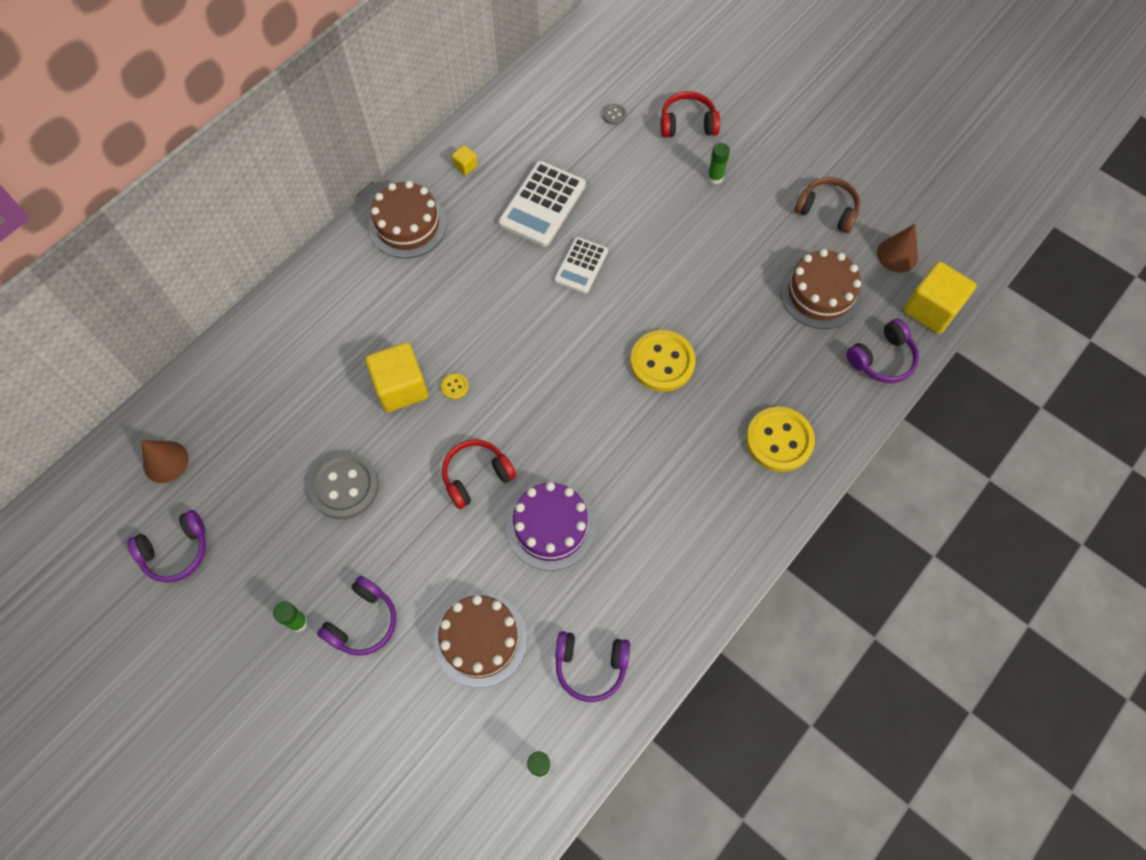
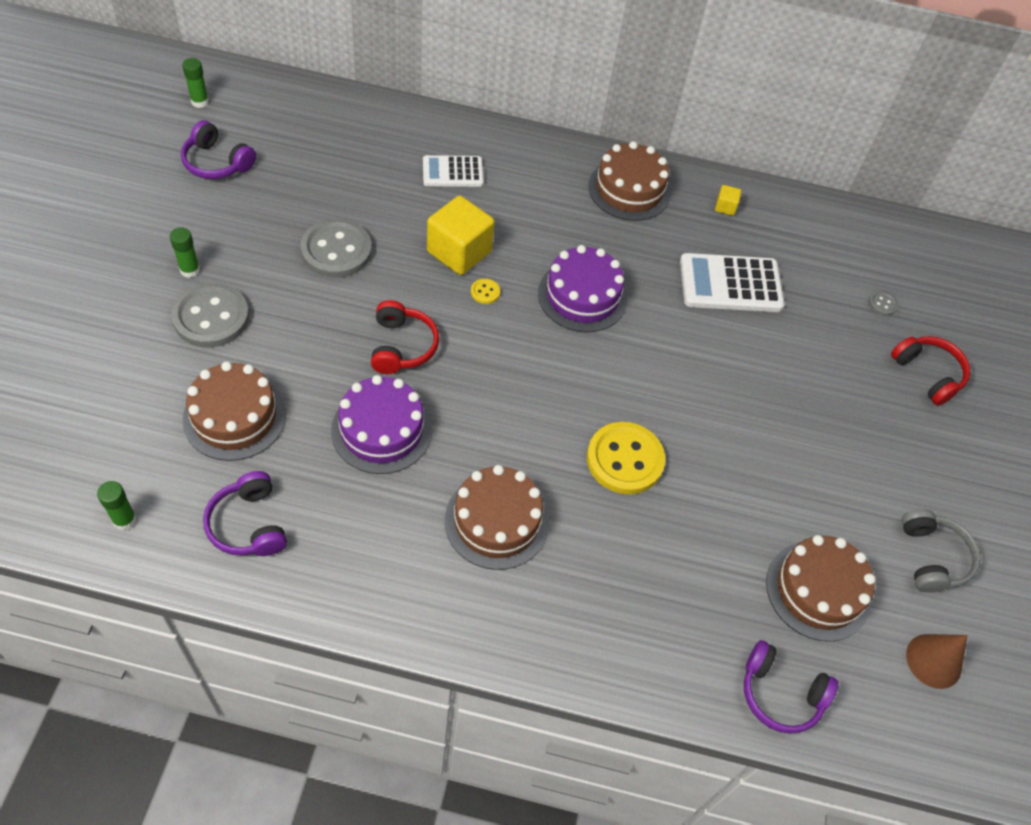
camera: 55 degrees right, 10 degrees down
(166, 462) = (294, 123): brown cone -> none
(363, 622) = (211, 317): purple headphones -> grey button
(476, 476) = (402, 346): red headphones -> red headphones turned 60 degrees clockwise
(497, 315) = (582, 296): none -> purple cake
(581, 266) = (686, 343): white calculator -> white calculator (452, 172)
(672, 477) = (496, 521): none -> brown cake
(715, 177) = (883, 425): green glue stick -> green glue stick (200, 101)
(779, 440) = (603, 614): yellow button -> none
(827, 210) = (932, 557): brown headphones -> grey headphones
(931, 309) = (888, 730): yellow cube -> none

